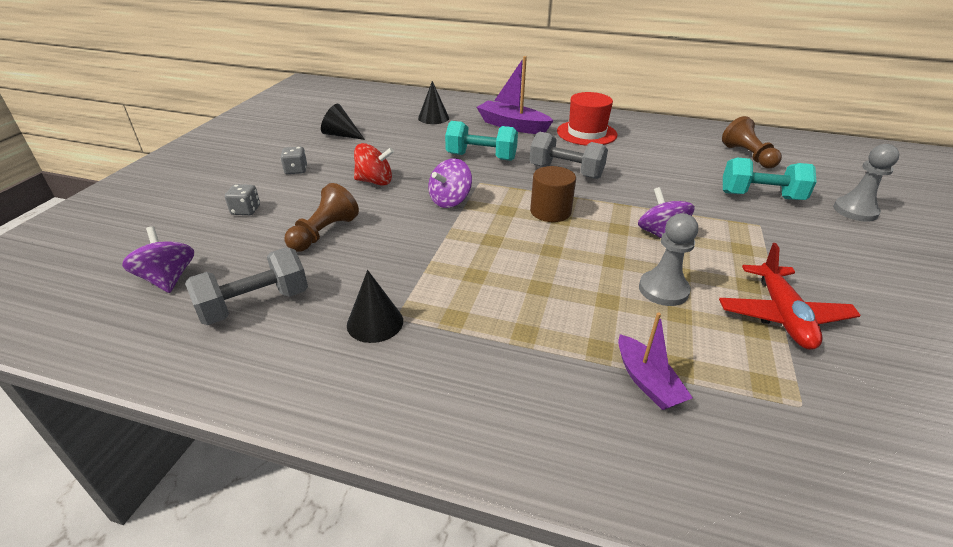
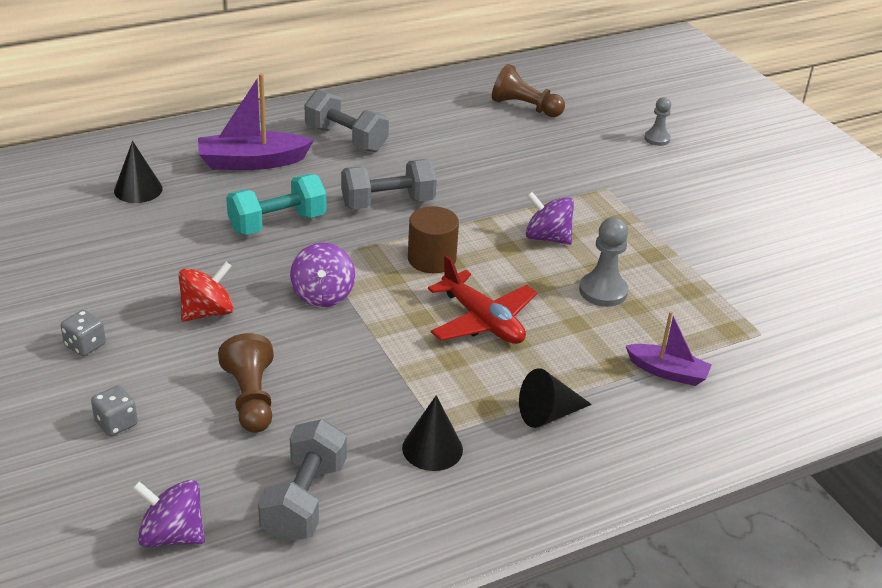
camera: 45 degrees left, 0 degrees up
(341, 135) = (56, 269): black cone -> black cone (548, 414)
(586, 133) = (346, 139): red hat -> grey dumbbell
(760, 196) = (579, 155): turquoise dumbbell -> none
(782, 315) = (694, 270): red plane -> red plane (482, 321)
(855, 211) = (657, 139): grey pawn -> grey pawn, size x0.64

